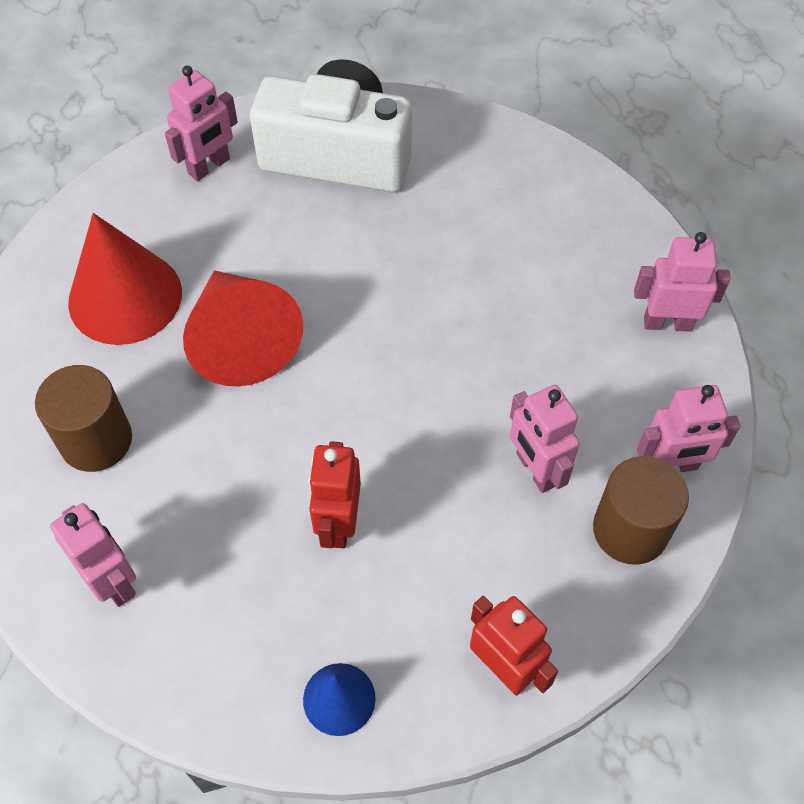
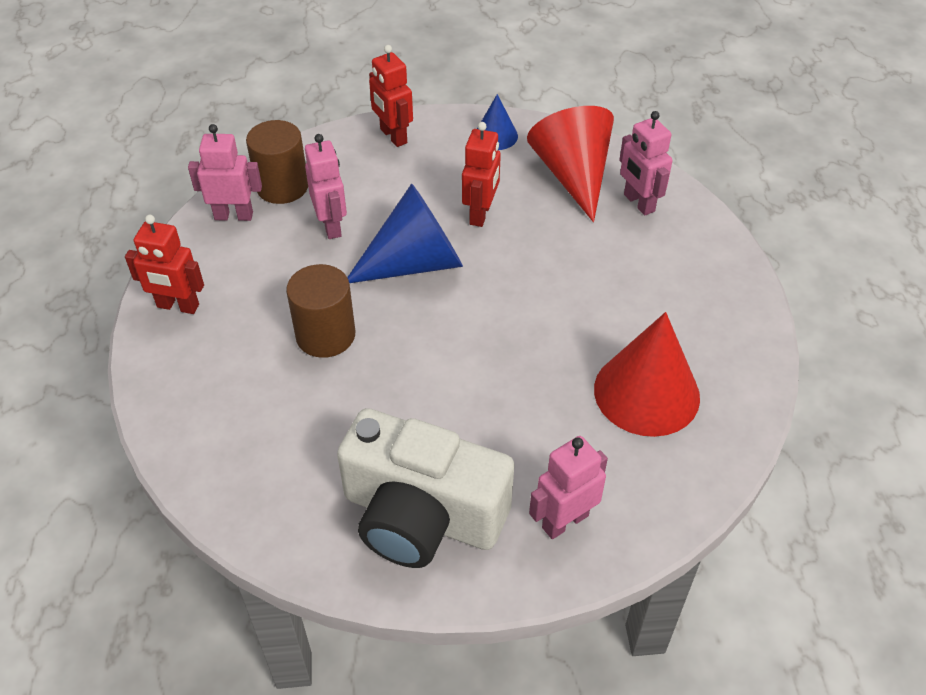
camera: 170 degrees left, 10 degrees down
(96, 440) = (660, 285): brown cylinder -> brown cylinder (325, 335)
(242, 340) = (541, 341): red cone -> red cone (573, 175)
(409, 426) = (415, 263): none -> blue cone
(667, 323) = (178, 306): pink robot -> red robot

